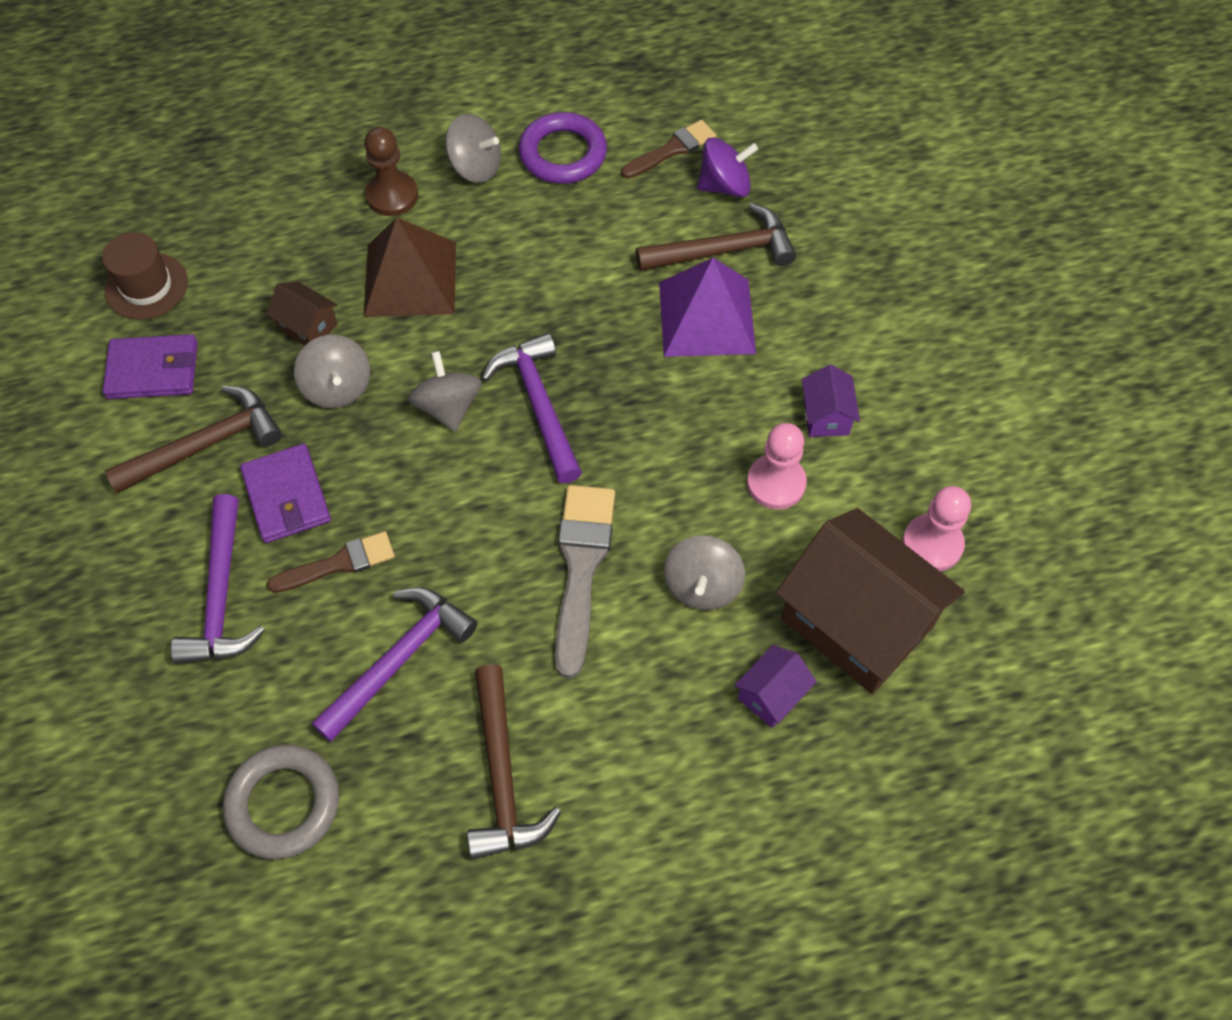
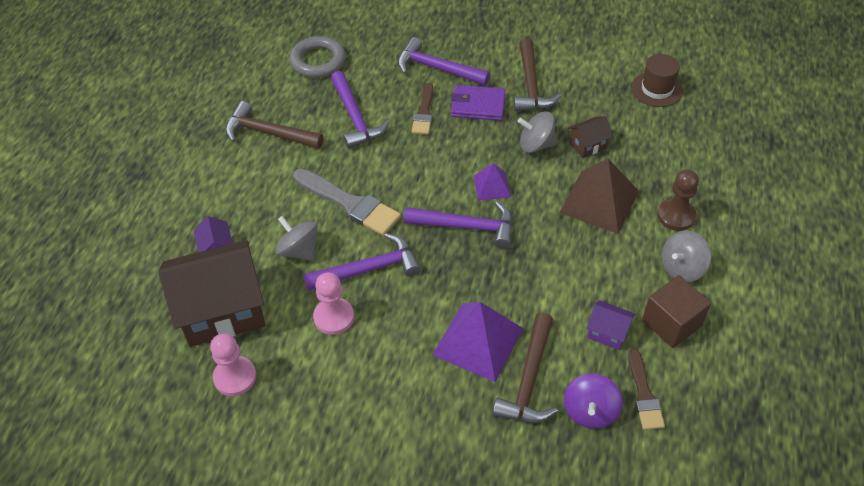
camera: 120 degrees right, 10 degrees down
(153, 370) = (593, 78): purple wallet -> none
(448, 407) = (492, 186): grey spinning top -> purple pyramid
(563, 154) = (671, 323): purple ring -> brown cube
(679, 484) = (368, 269): none -> purple hammer
(826, 416) = (360, 369): purple house -> purple house (607, 332)

